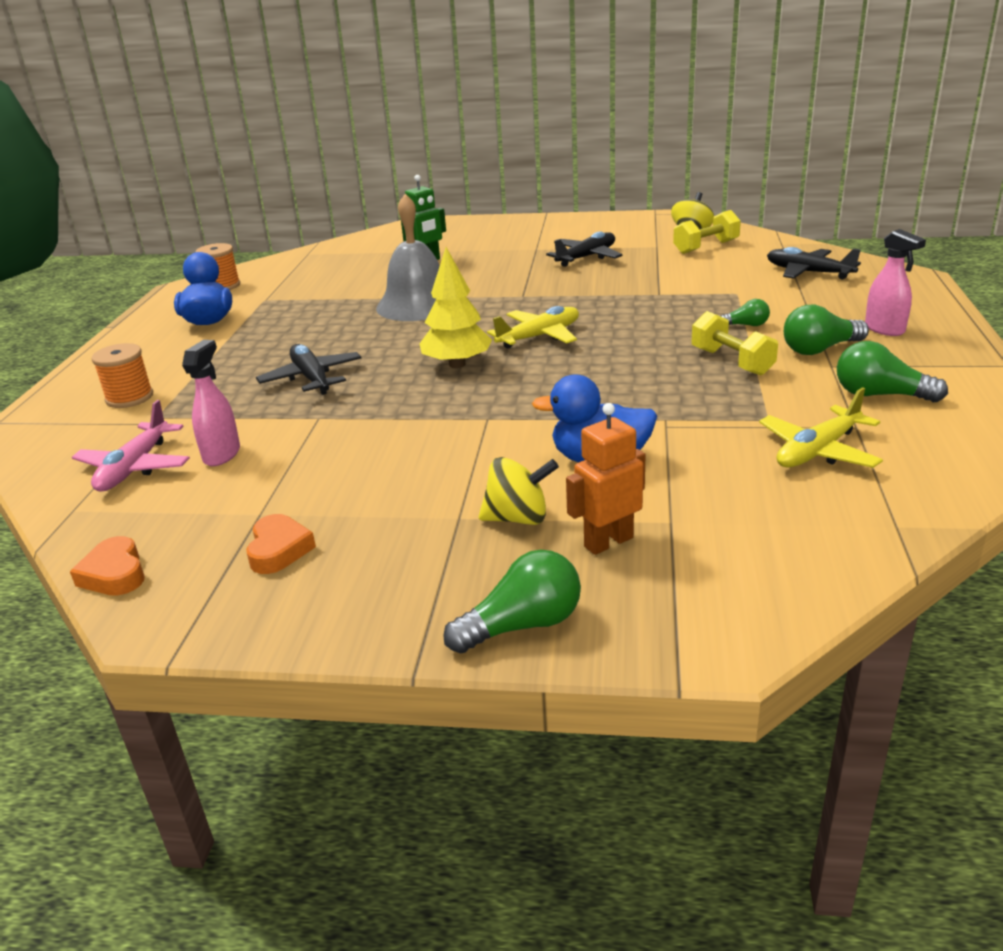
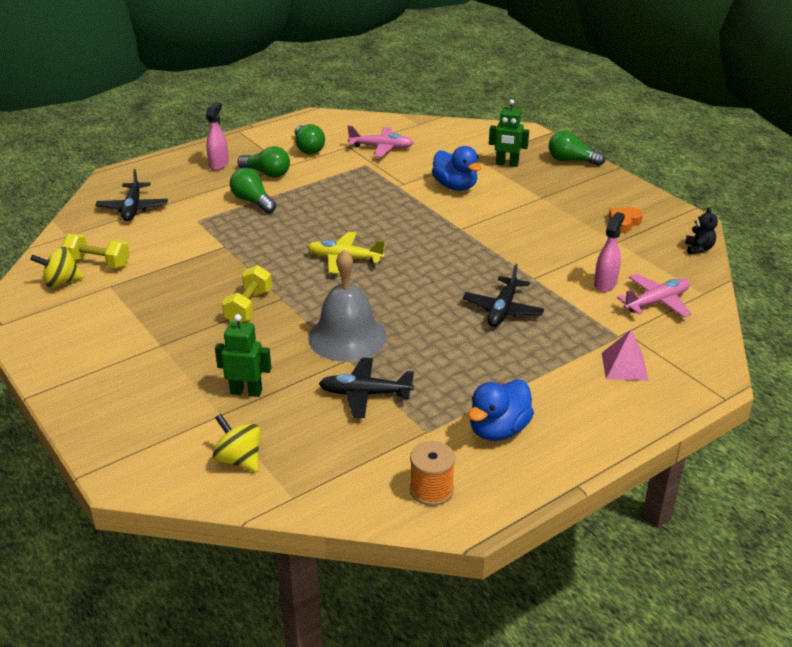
camera: 135 degrees left, 5 degrees up
(114, 574) = (698, 249): orange heart -> black teddy bear
(129, 398) = (624, 366): orange spool -> pink pyramid
(222, 454) = (605, 284): pink spray bottle -> pink spray bottle turned 150 degrees clockwise
(457, 364) = (417, 268): yellow tree -> none
(518, 518) = (522, 185): yellow spinning top -> yellow spinning top (239, 459)
(586, 257) = (165, 308): black plane -> black plane (364, 394)
(608, 542) = (507, 164): orange robot -> green robot
(732, 362) = (311, 190): yellow dumbbell -> yellow dumbbell (248, 307)
(745, 325) = (253, 201): green light bulb -> green light bulb, size x1.71
(818, 451) = (381, 148): yellow plane -> pink plane

